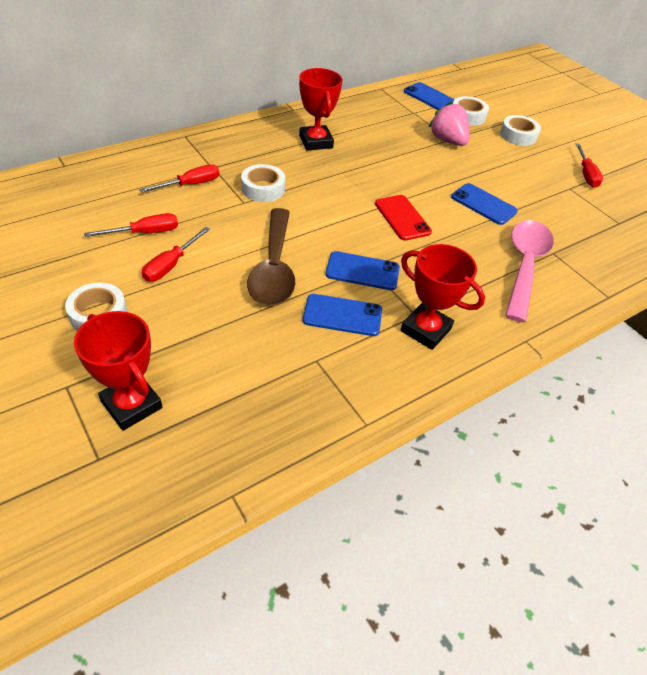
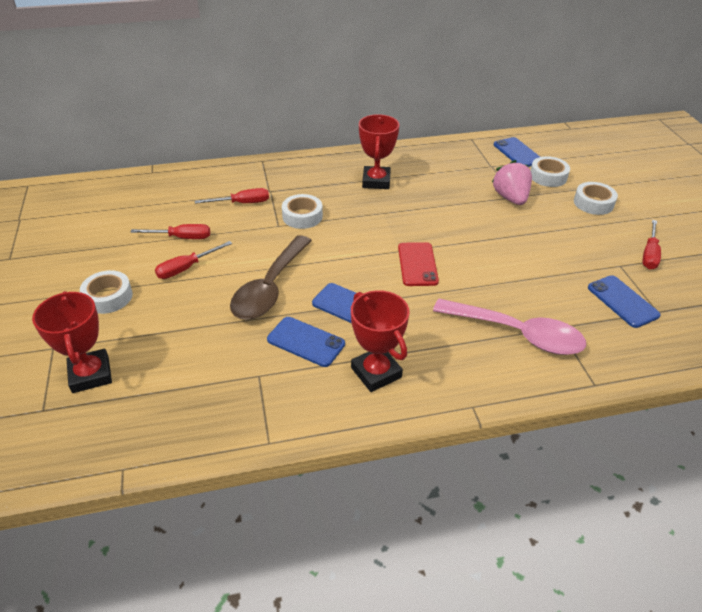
camera: 25 degrees right, 5 degrees down
(483, 204) = (510, 266): blue phone -> blue phone (622, 301)
(524, 265) = (517, 333): pink spoon -> pink spoon turned 75 degrees clockwise

